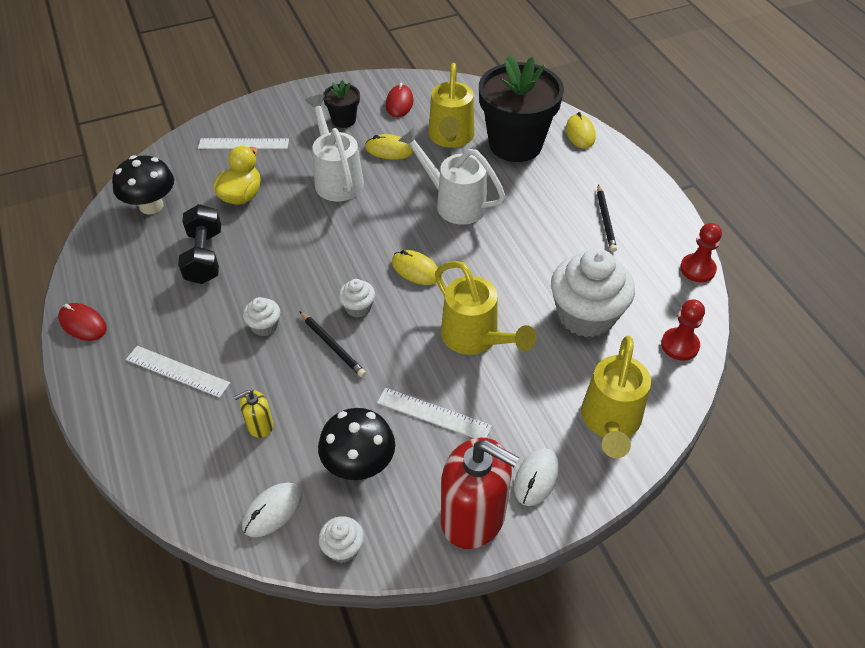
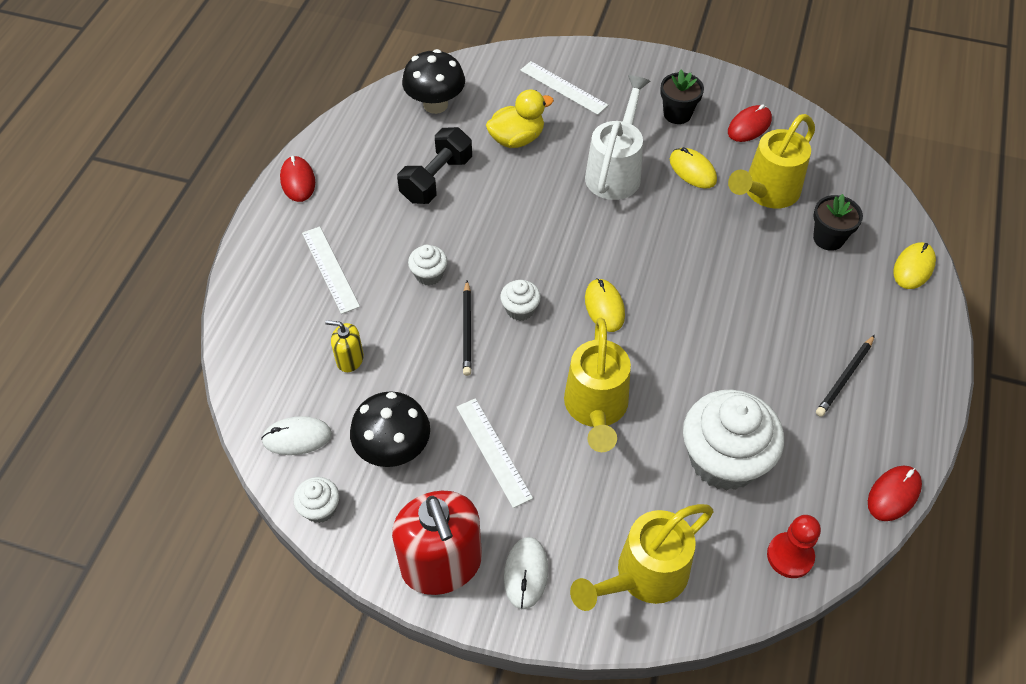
camera: 40 degrees right, 5 degrees up
(454, 203) = (704, 263): white watering can -> none
(515, 144) = (828, 238): black flower pot -> black flower pot, size x0.46
(536, 478) = (526, 573): white mouse -> white mouse turned 60 degrees counterclockwise
(697, 269) = (893, 494): red pawn -> red mouse

